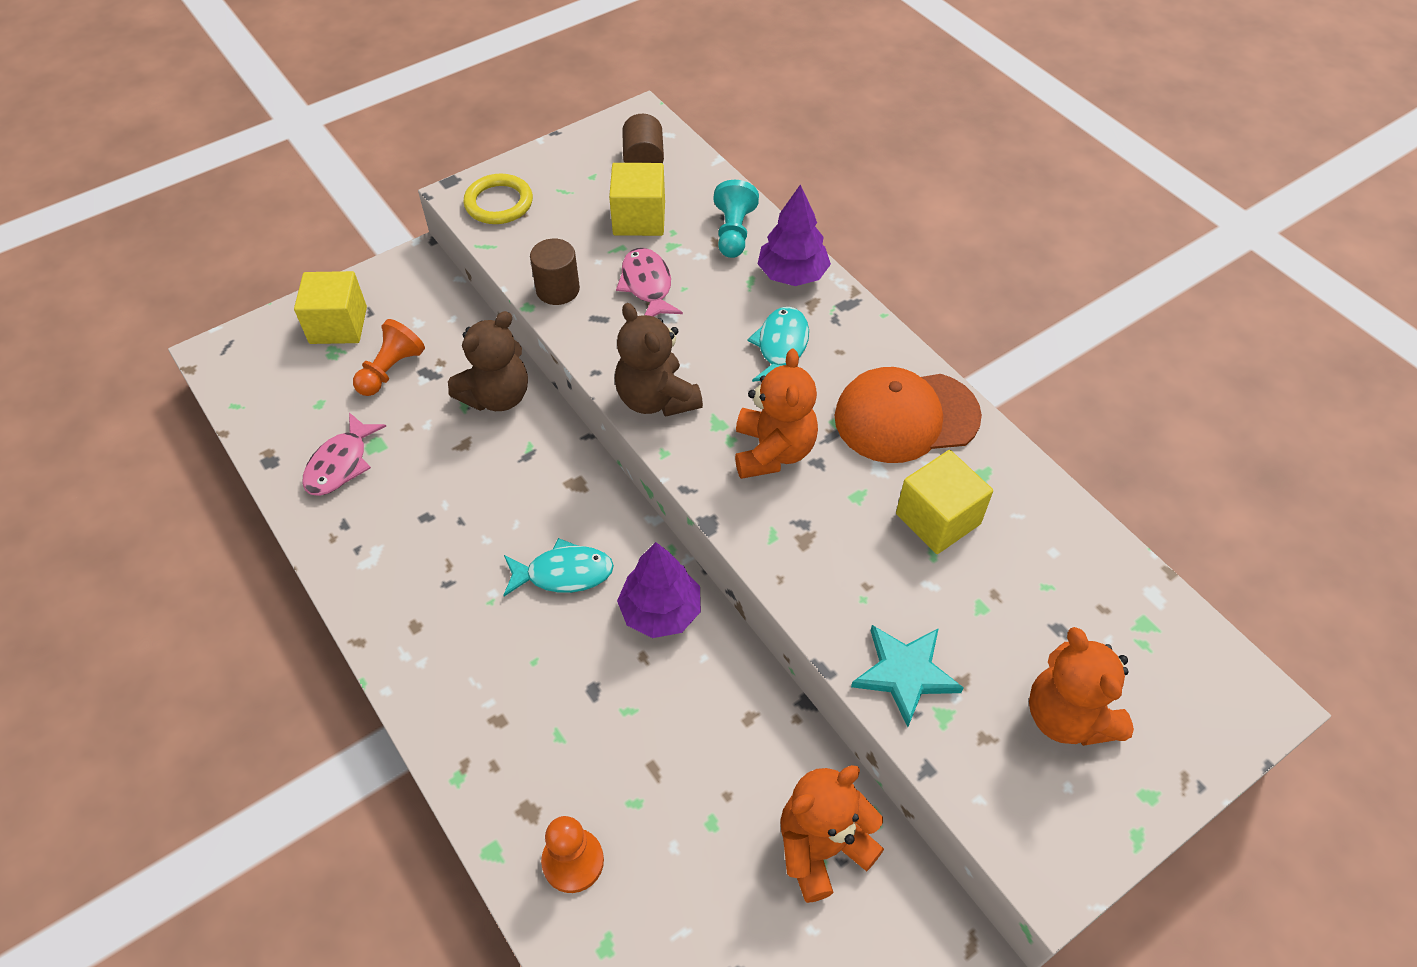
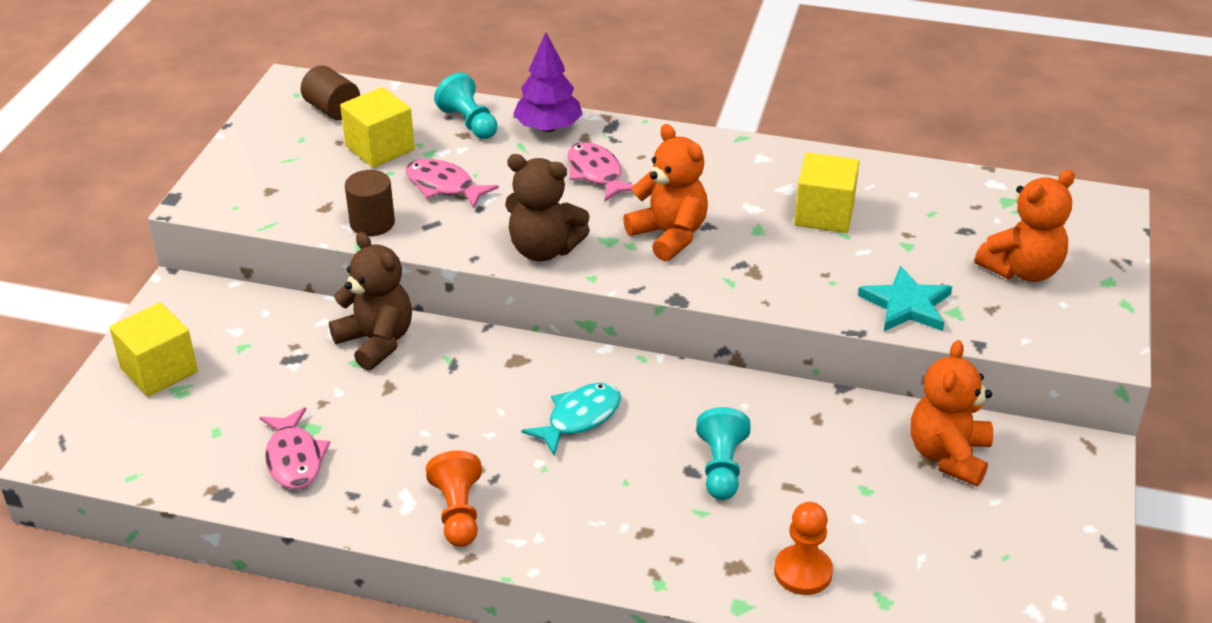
camera: 40 degrees left, 15 degrees down
(391, 370) = (255, 374): orange pawn -> orange pawn (458, 513)
(497, 396) = (376, 341): brown teddy bear -> brown teddy bear turned 45 degrees counterclockwise
(499, 203) = (240, 192): yellow ring -> none
(619, 706) = (721, 468): none -> turquoise pawn
(661, 611) = (680, 397): purple tree -> none
(781, 347) = (596, 173): turquoise fish -> pink fish
(906, 417) = (733, 170): orange cap -> none
(1067, 716) = (1022, 270): orange teddy bear -> orange teddy bear turned 60 degrees counterclockwise

